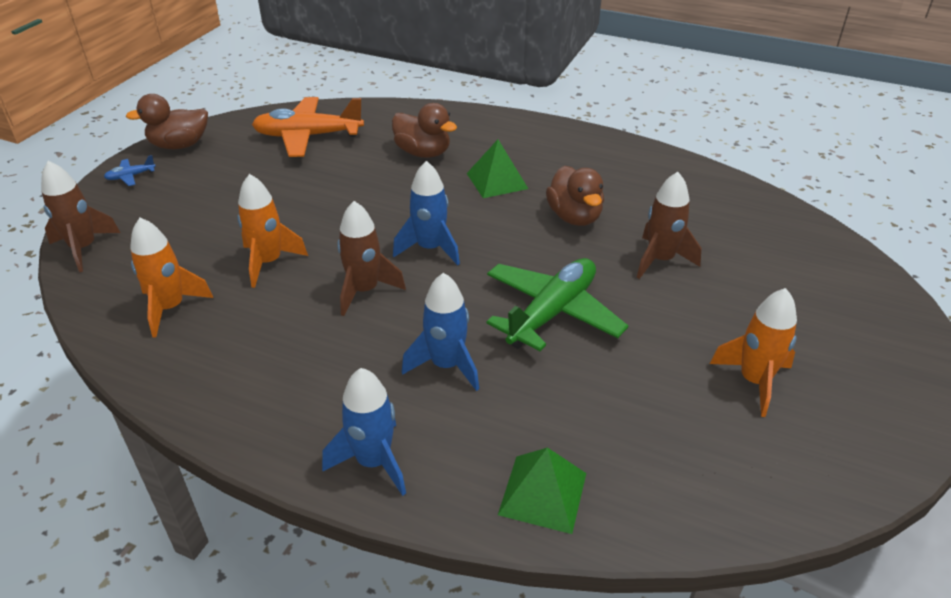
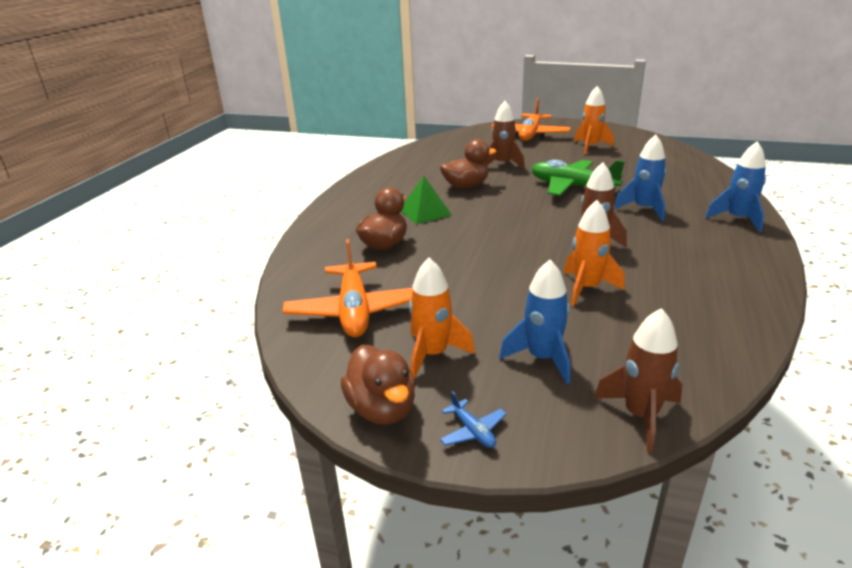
camera: 95 degrees left, 10 degrees down
(170, 308) = (682, 323): orange rocket -> orange rocket (433, 354)
(430, 248) = (528, 226): blue rocket -> blue rocket (542, 358)
(543, 493) = (708, 181): green pyramid -> none
(827, 315) = (530, 135): none -> orange plane

